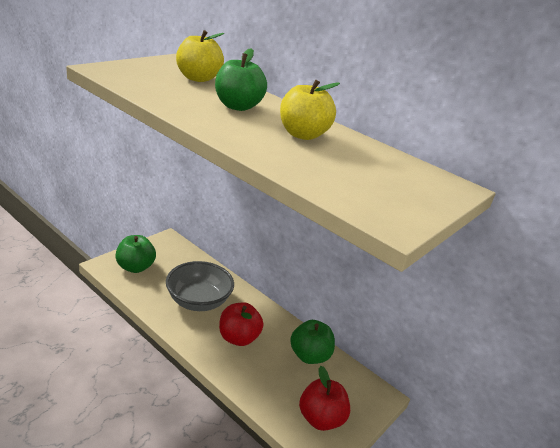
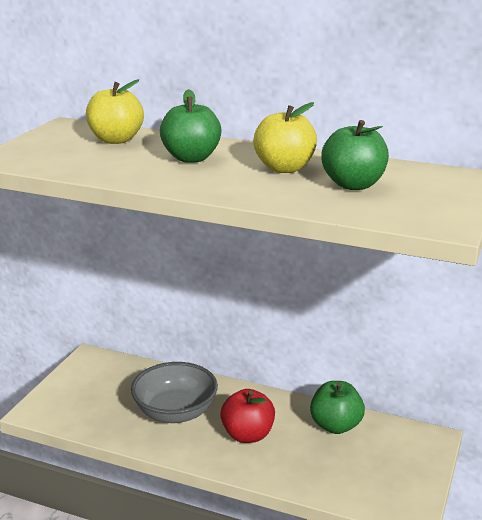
camera: 15 degrees left, 5 degrees down
(135, 267) = (73, 401): green apple -> green apple (353, 185)
(321, 418) = (387, 482): red apple -> none

